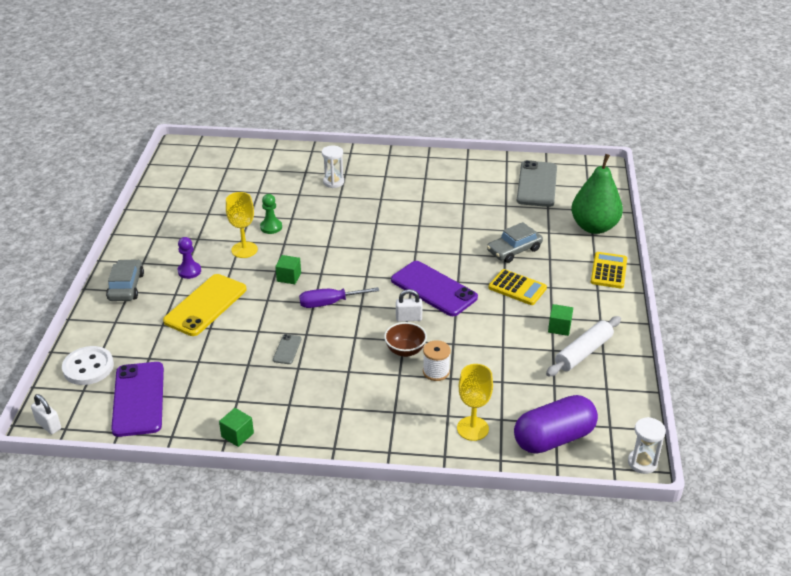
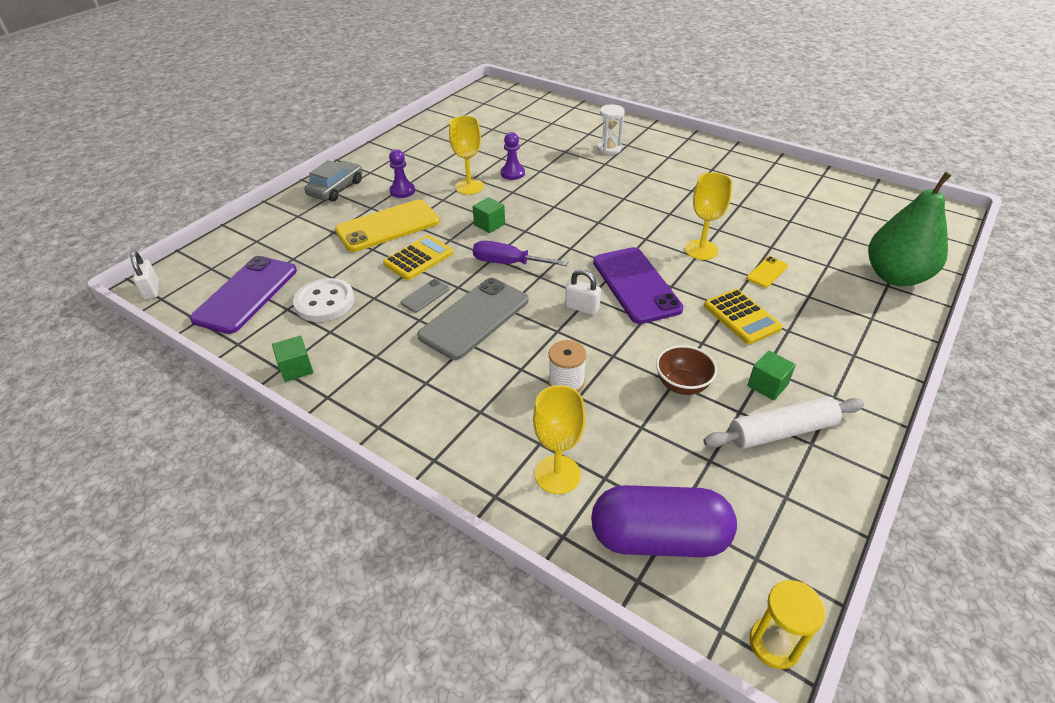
camera: 30 degrees right, 5 degrees up
(88, 367) = (235, 249): white button -> white button (324, 302)
(271, 227) = (512, 173): green pawn -> purple pawn
(405, 351) = (549, 343): brown bowl -> brown bowl (682, 385)
(460, 247) = (701, 250): none -> yellow goblet
(514, 250) = (767, 272): grey car -> yellow phone
(537, 184) = (846, 208): grey phone -> grey phone (474, 318)
(608, 271) = (885, 336): yellow calculator -> yellow calculator (418, 258)
(642, 463) = (774, 644): white hourglass -> yellow hourglass

